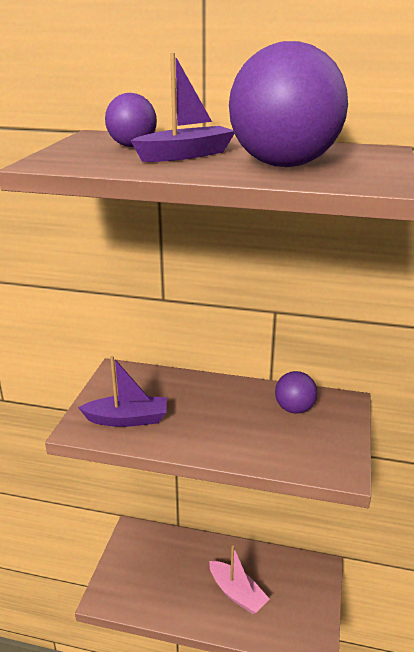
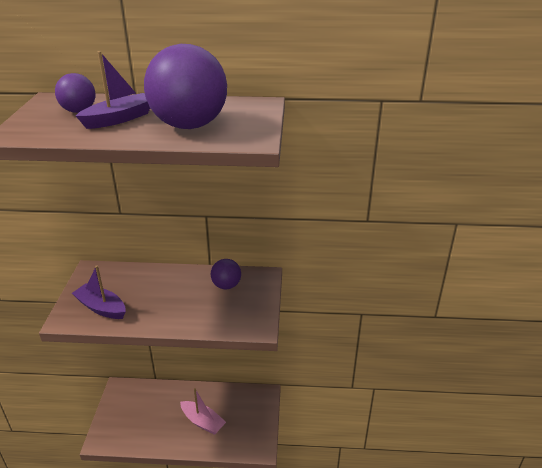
camera: 10 degrees left, 5 degrees up
(127, 419) = (101, 308): purple boat -> purple boat turned 135 degrees counterclockwise

